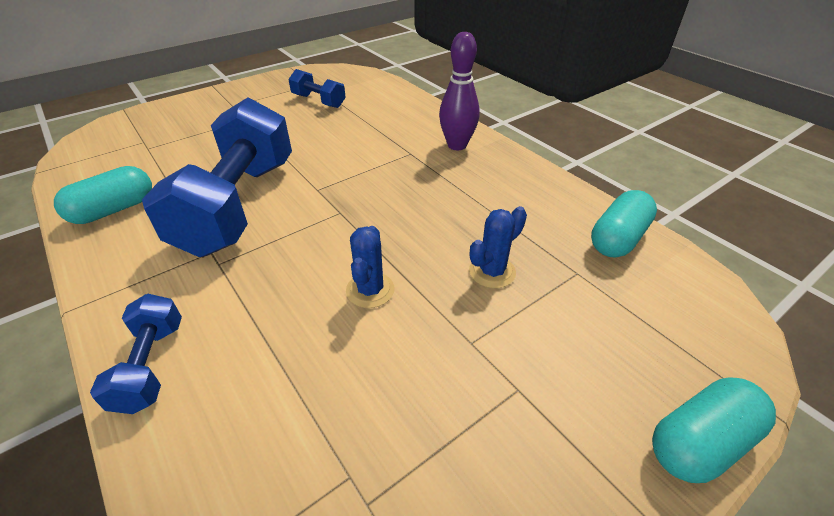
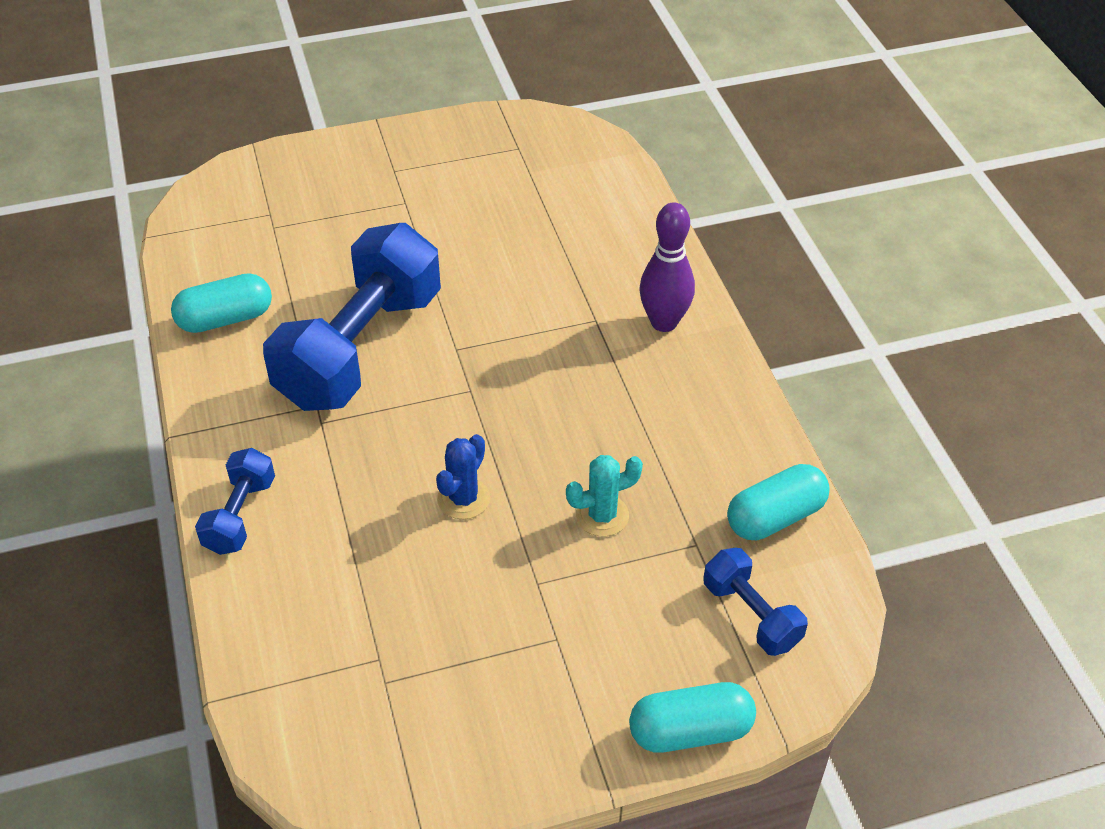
camera: 20 degrees right, 5 degrees up
(318, 101) = (512, 189): blue dumbbell -> blue dumbbell (751, 615)
(492, 272) = (602, 515): blue cactus -> turquoise cactus

